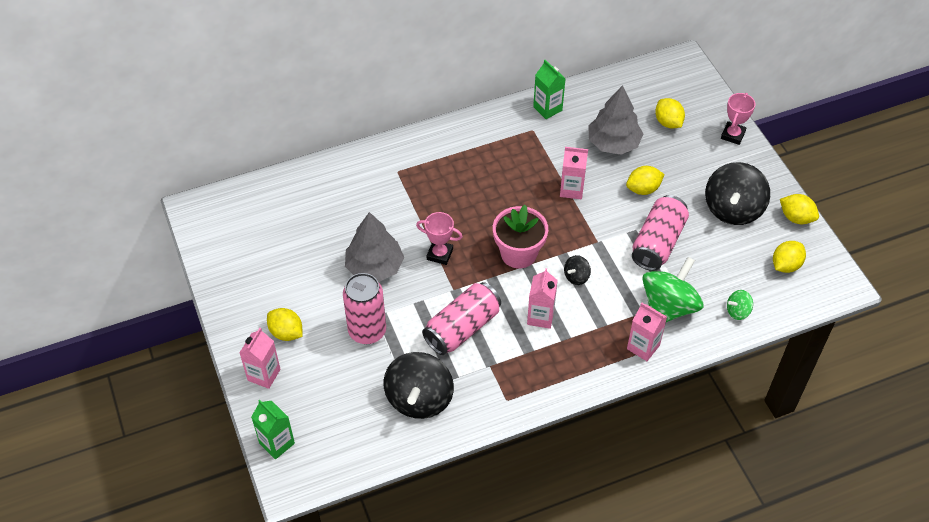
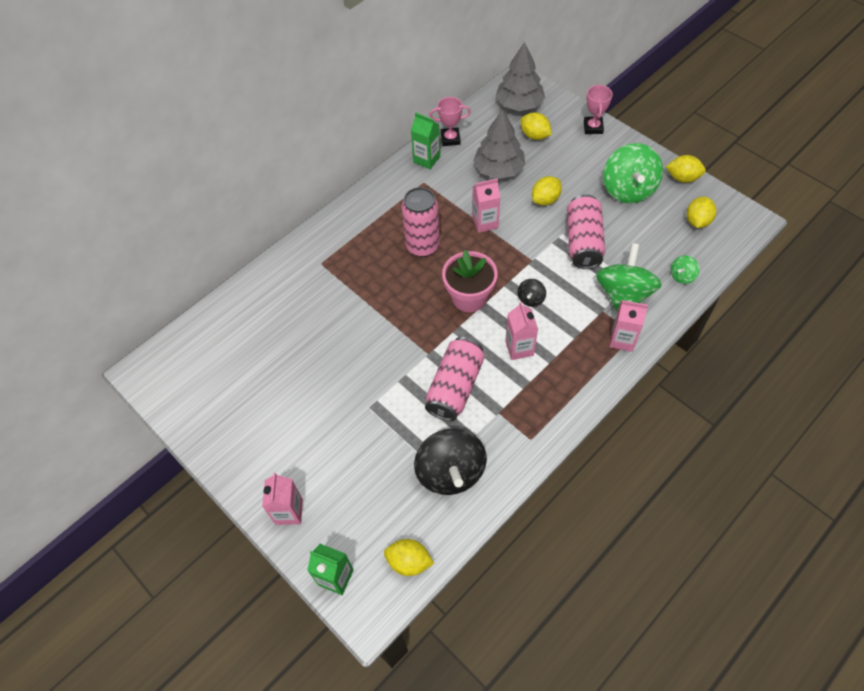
camera: 20 degrees left, 5 degrees up
(286, 332) = (291, 459): yellow lemon -> yellow lemon (409, 562)
(367, 331) = (368, 426): pink can -> pink can (422, 246)
(374, 267) = (344, 361): grey tree -> grey tree (519, 104)
(440, 254) = (399, 325): pink trophy -> pink trophy (450, 139)
(733, 209) = (628, 189): black spinning top -> green spinning top

